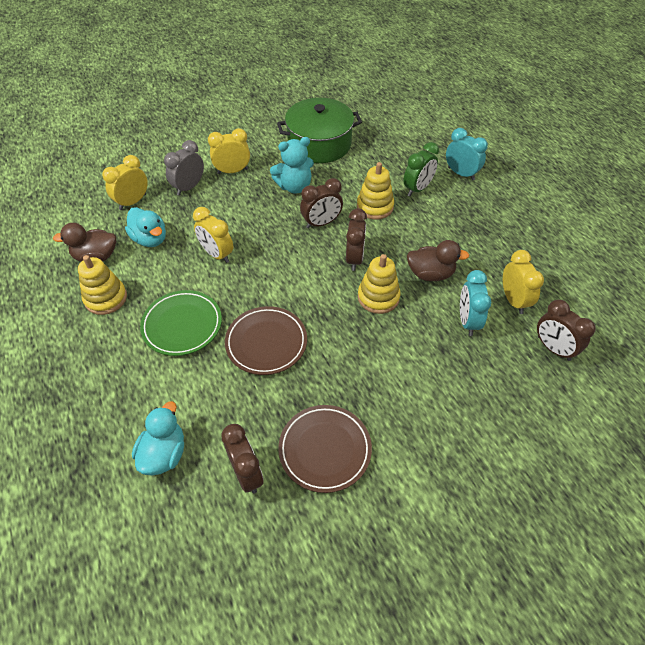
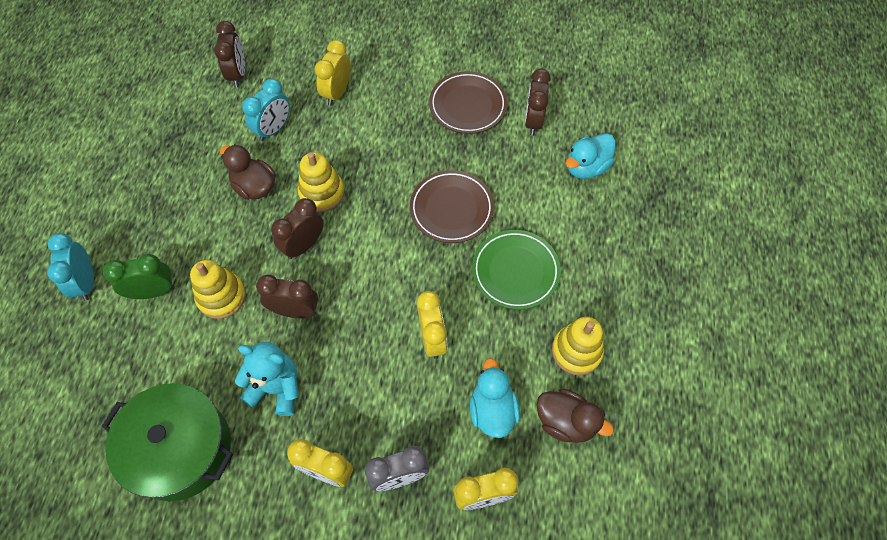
camera: 145 degrees left, 10 degrees up
(513, 300) = (218, 123): yellow clock -> yellow clock (337, 92)

